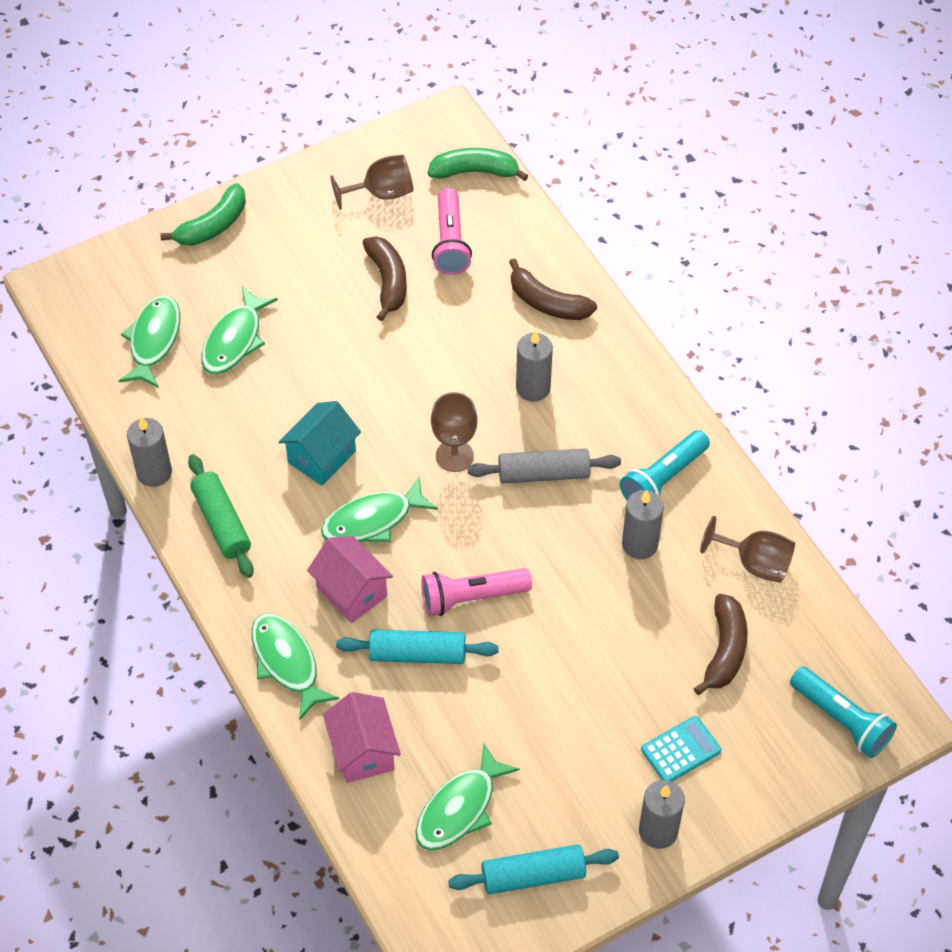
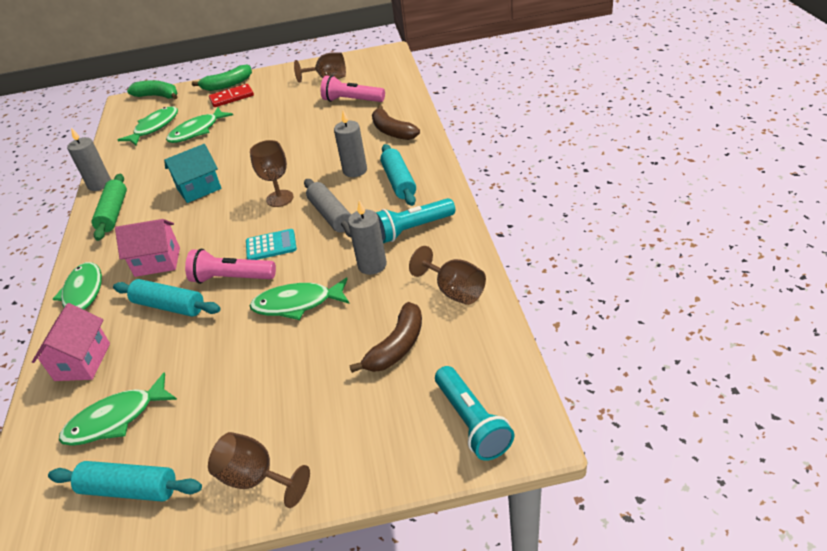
camera: 25 degrees right, 15 degrees down
(242, 256) = (231, 97): none -> red domino
(352, 592) = (157, 262): pink house -> pink house turned 75 degrees counterclockwise
(373, 520) = (202, 225): green fish -> green fish (297, 304)
(388, 281) = (303, 114): brown banana -> none
(450, 242) = (352, 100): pink flashlight -> pink flashlight turned 90 degrees clockwise
(475, 171) = (388, 73): green banana -> green banana (158, 96)
(543, 473) = (331, 215): grey rolling pin -> grey rolling pin turned 45 degrees clockwise
(605, 400) = (399, 182): none -> turquoise rolling pin
(658, 831) = (256, 478): grey candle -> brown goblet
(681, 750) = (316, 415): turquoise calculator -> turquoise calculator (271, 246)

